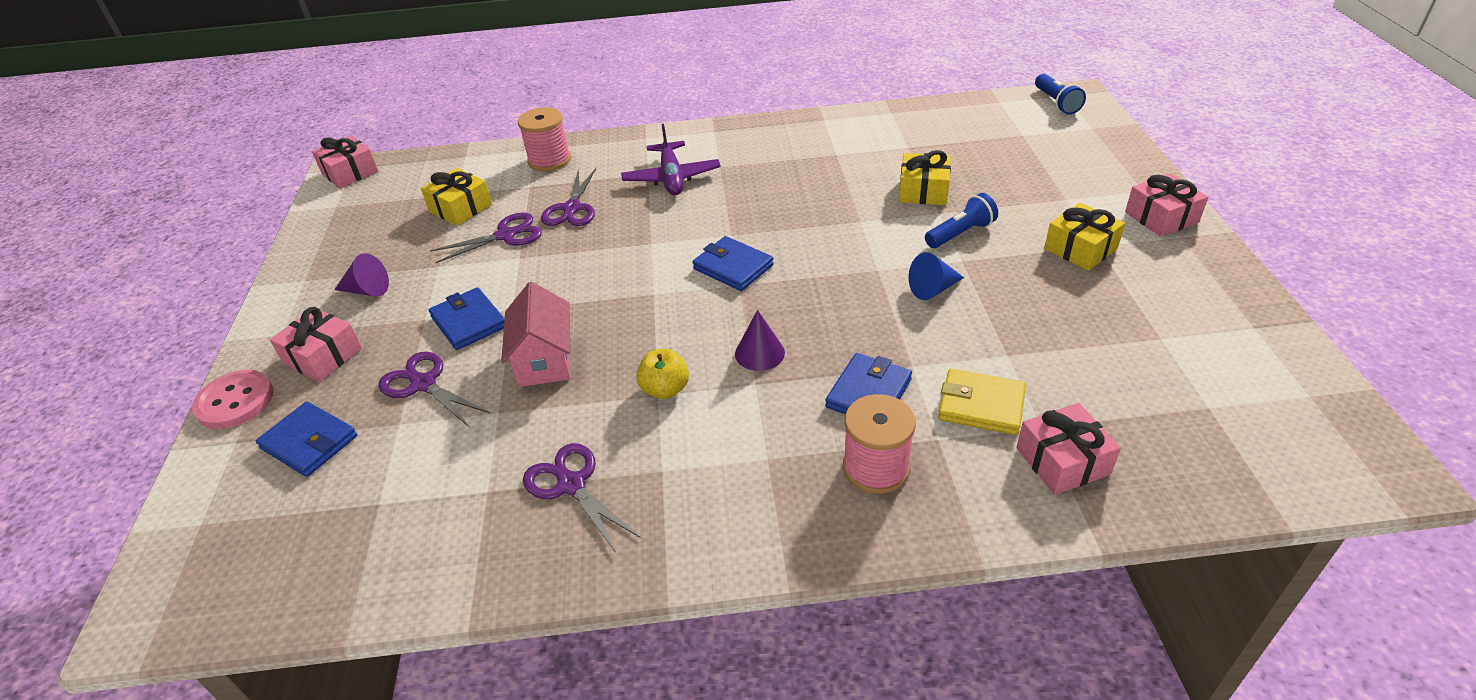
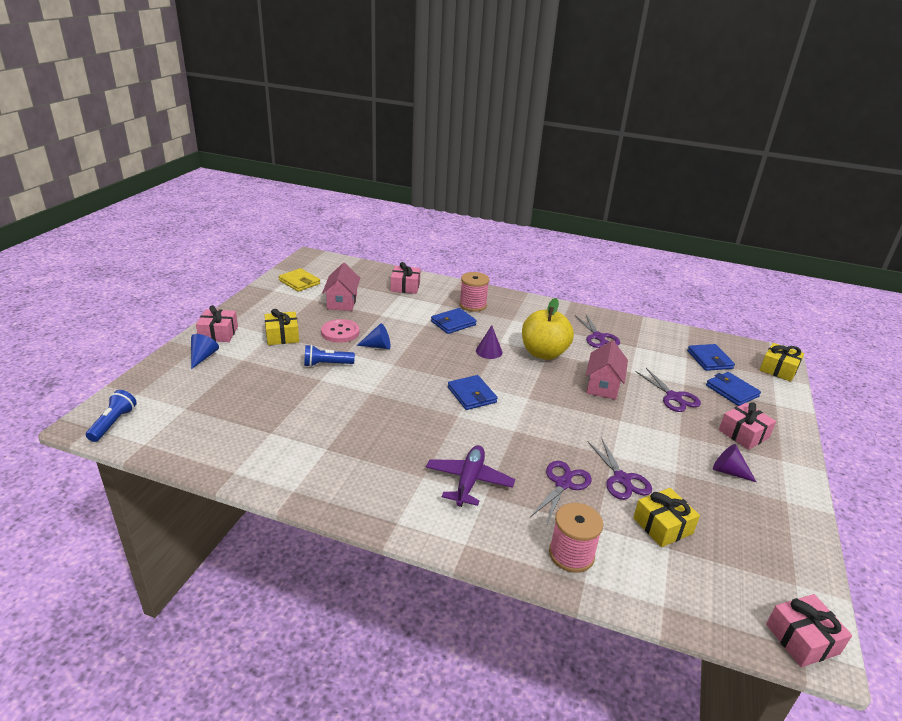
camera: 160 degrees left, 10 degrees down
(235, 401) = (789, 426): pink button -> pink button (340, 332)
(469, 322) = (649, 422): blue wallet -> blue wallet (709, 359)
(505, 235) = (622, 479): purple scissors -> purple scissors turned 105 degrees counterclockwise
(665, 389) = (543, 353): yellow apple -> yellow apple, size x1.93
(923, 191) = (310, 395): yellow gift -> yellow gift (778, 369)
(981, 405) = (413, 306): yellow wallet -> yellow wallet (299, 282)
(1108, 355) = (342, 302): none -> pink house
(1113, 183) = (203, 357): none -> blue cone

